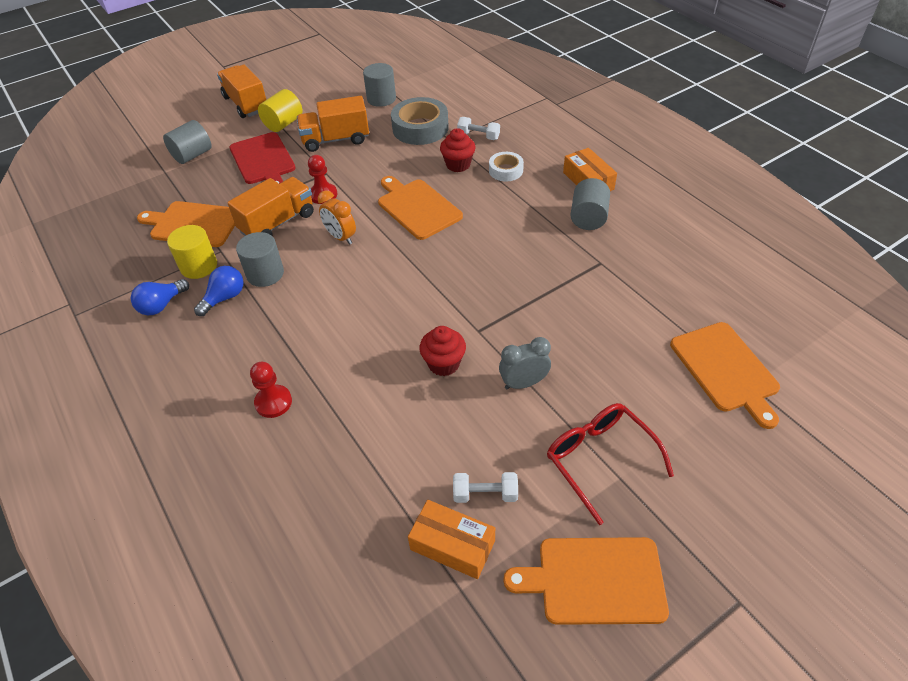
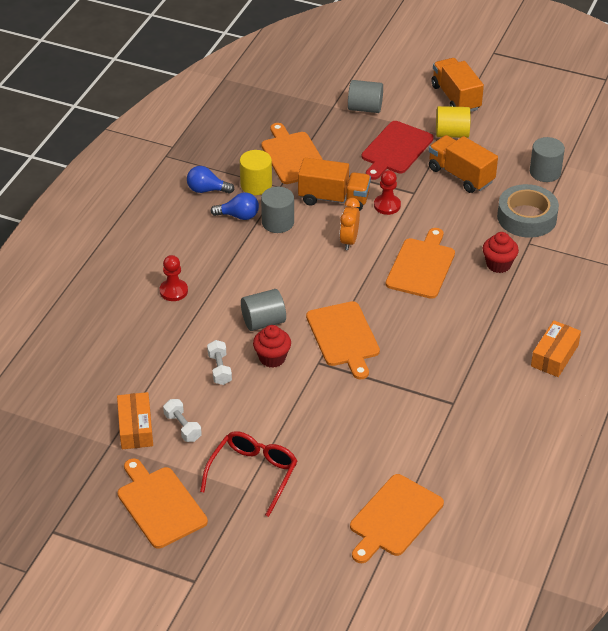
camera: 55 degrees right, 5 degrees down
(246, 104) = (455, 97): orange truck -> orange truck turned 45 degrees counterclockwise
(460, 297) = (343, 337): none -> orange cutting board
(478, 136) = (551, 259): white dumbbell -> white dumbbell (219, 369)
(506, 170) = (519, 297): white tape -> none
(523, 383) = (288, 408): grey clock -> none
(588, 218) = (503, 375): grey cylinder -> grey cylinder (263, 322)

